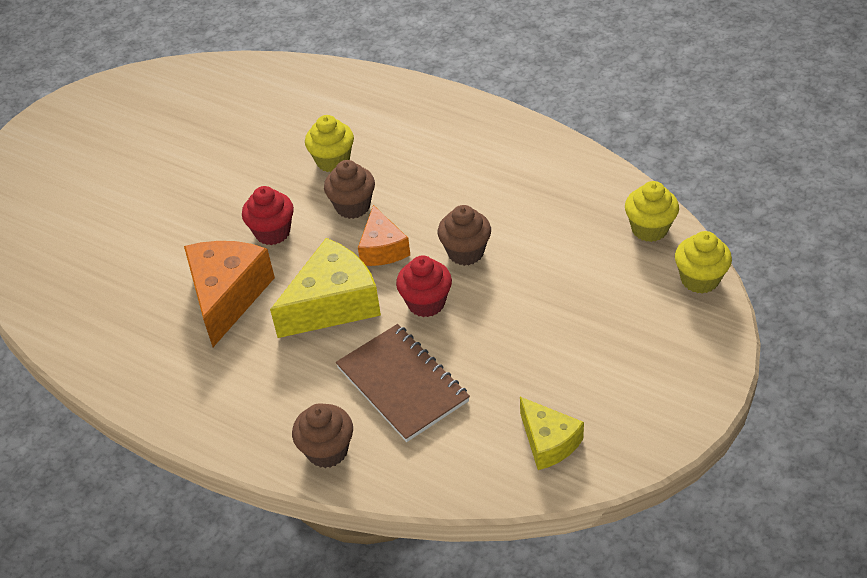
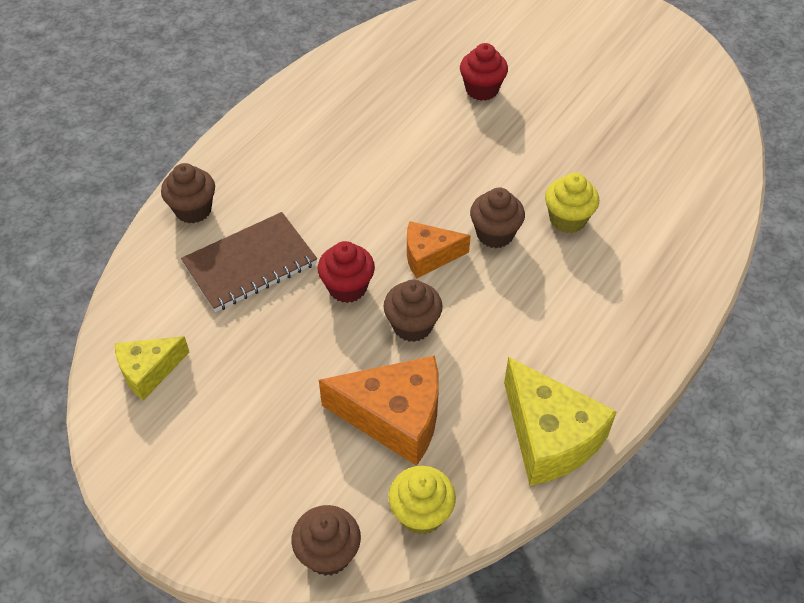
camera: 90 degrees right, 5 degrees up
(227, 296) = (387, 143): orange cheese -> orange cheese (395, 417)
(272, 232) = (465, 173): red cupcake -> red cupcake (482, 90)
(333, 304) = (361, 216): yellow cheese -> yellow cheese (549, 437)
(699, 279) = (328, 554): yellow cupcake -> brown cupcake

